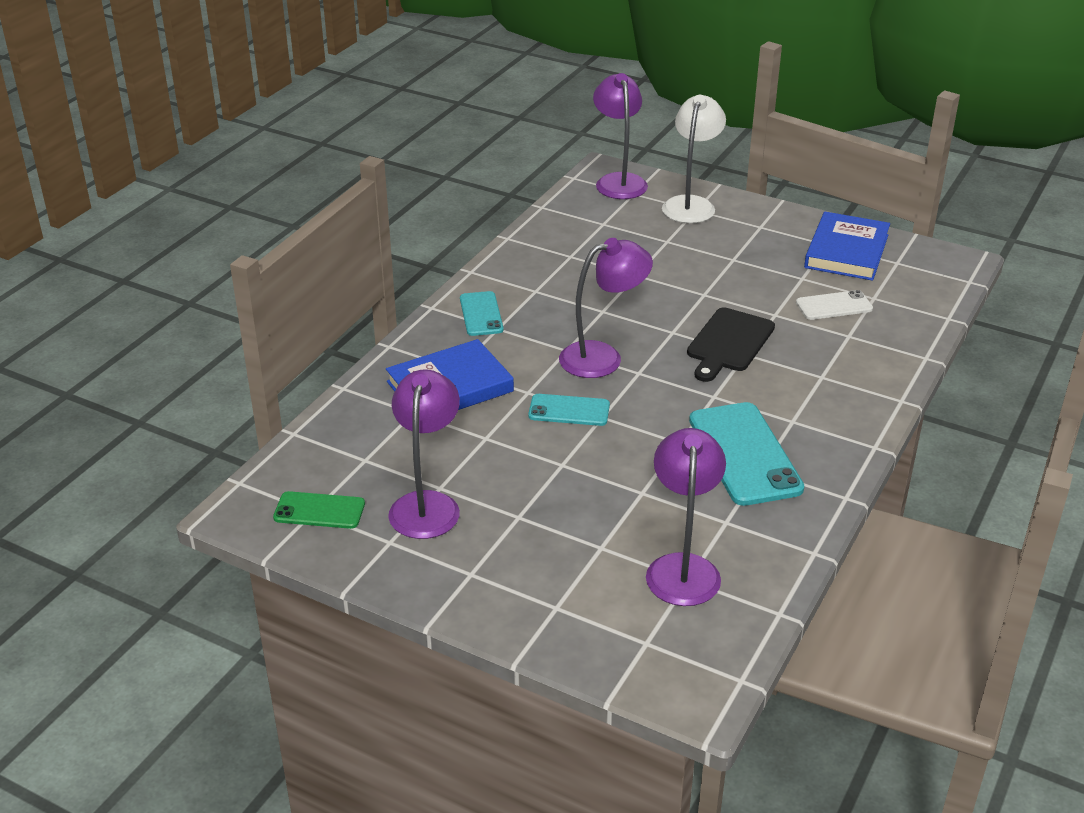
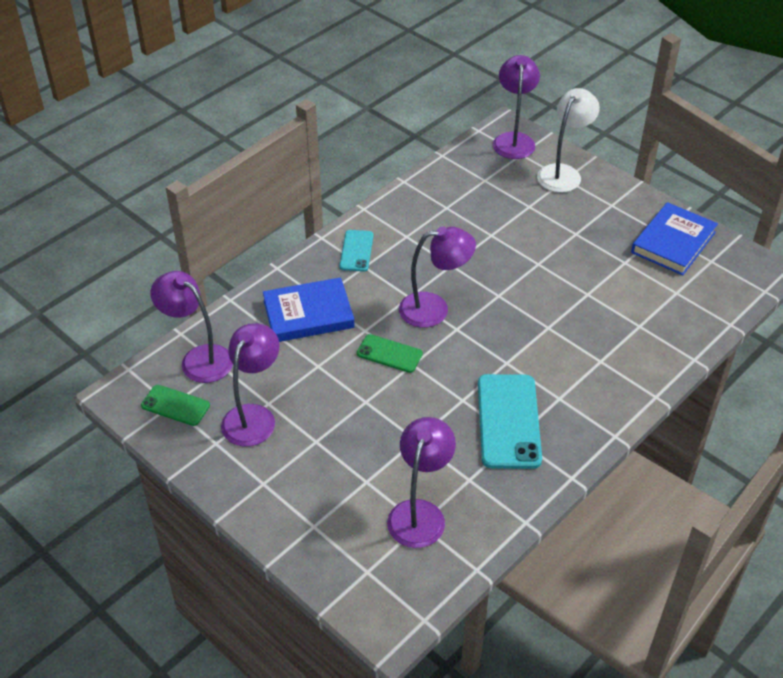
camera: 15 degrees right, 10 degrees up
(328, 455) = (199, 358): none -> purple lamp
(569, 410) = (389, 353): turquoise phone -> green phone
(728, 343) = (538, 314): black cutting board -> none
(834, 306) = (639, 294): white phone -> none

